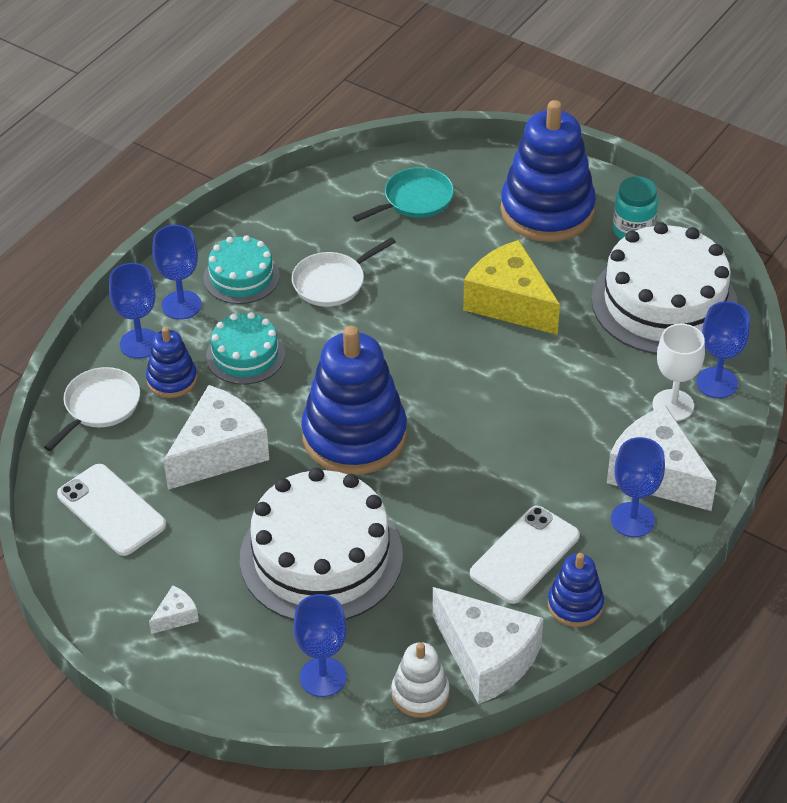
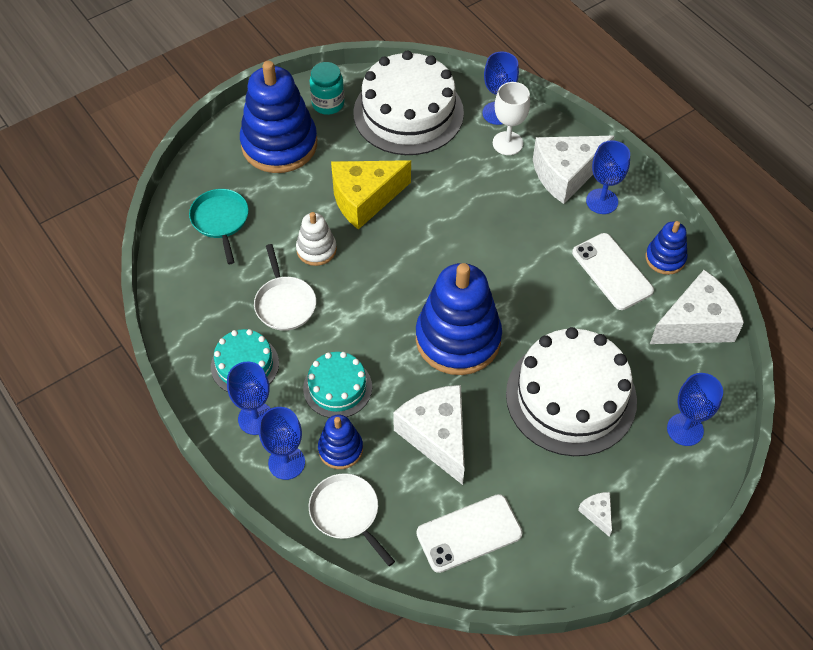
camera: 70 degrees left, 10 degrees up
(420, 694) = (716, 373): white stacking toy -> white stacking toy (316, 249)

